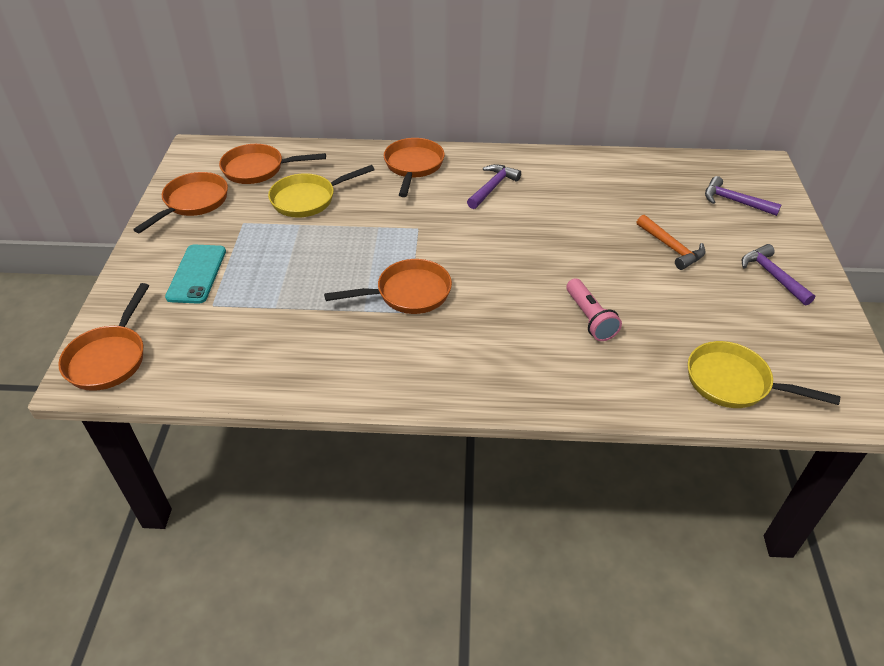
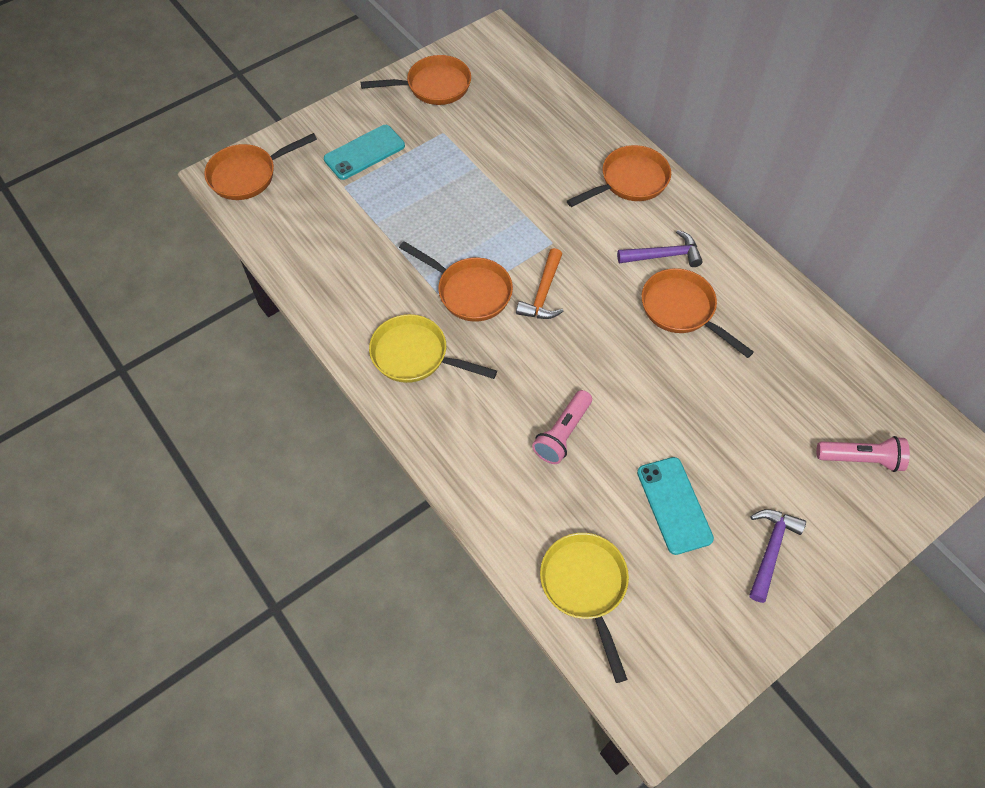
camera: 50 degrees right, 15 degrees up
(258, 169) = (513, 90): orange pan -> orange pan (682, 310)
(308, 199) = (511, 148): yellow pan -> yellow pan (415, 356)
(671, 248) = (724, 443): orange hammer -> orange hammer (543, 293)
(701, 298) = (674, 505): none -> turquoise phone
(734, 201) = (860, 459): purple hammer -> pink flashlight

